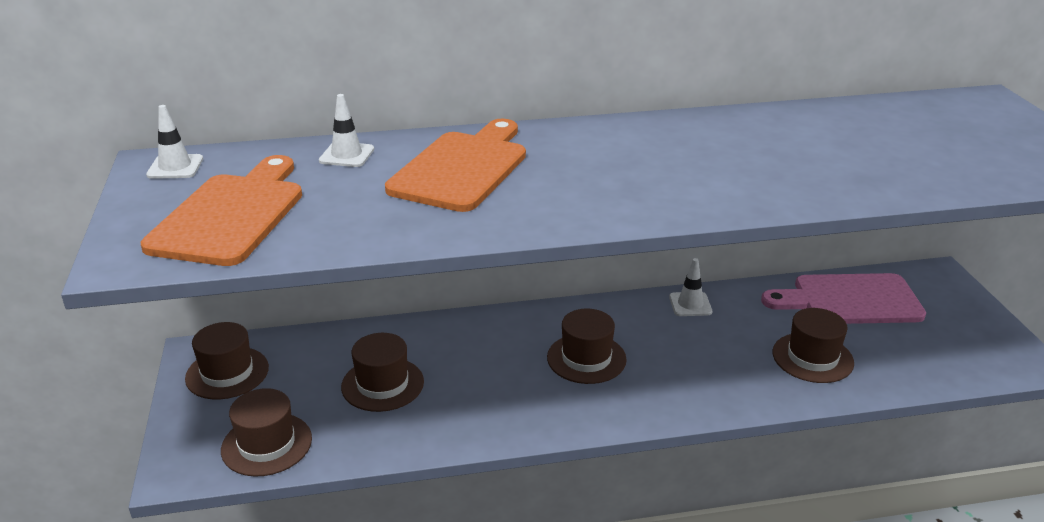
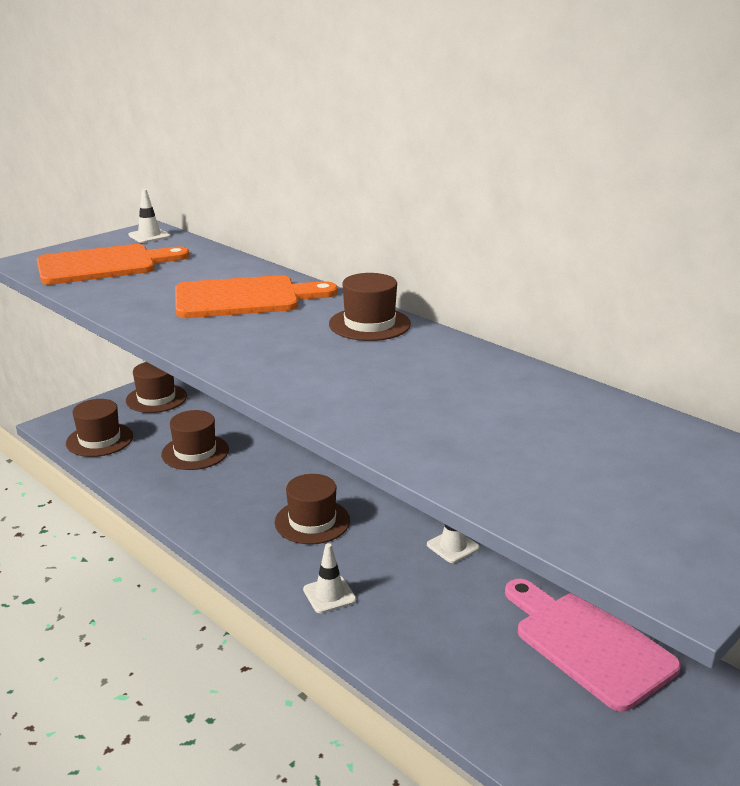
camera: 55 degrees right, 5 degrees down
(347, 155) = (220, 265): white traffic cone -> white traffic cone (329, 595)
(812, 358) = (450, 646): brown hat -> brown hat (369, 324)

